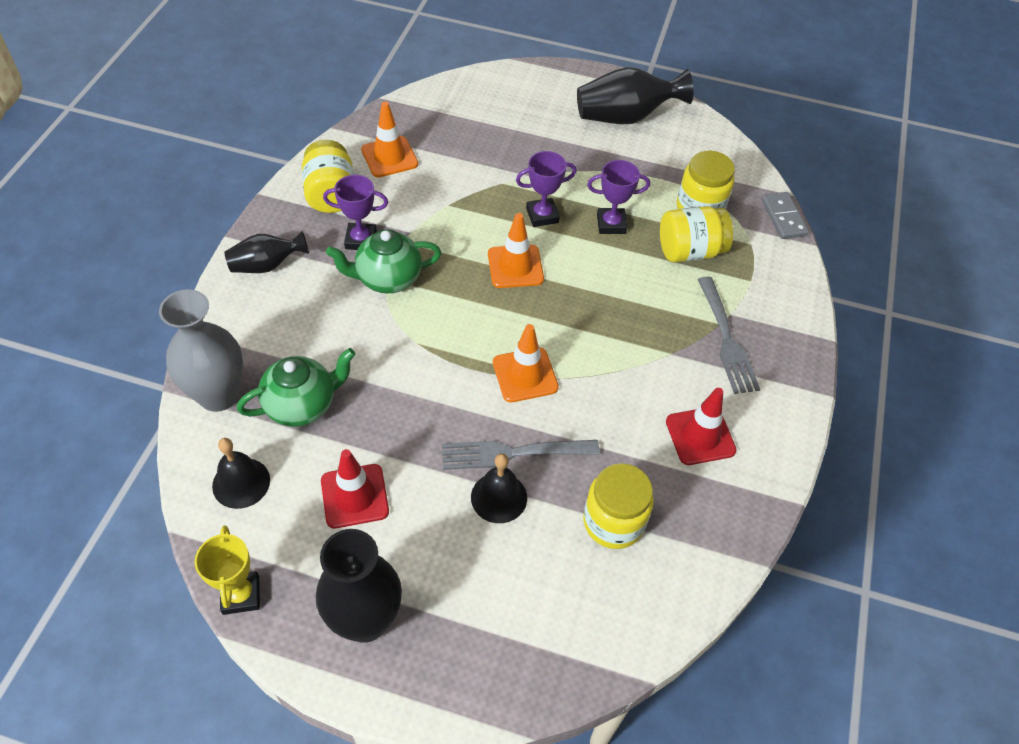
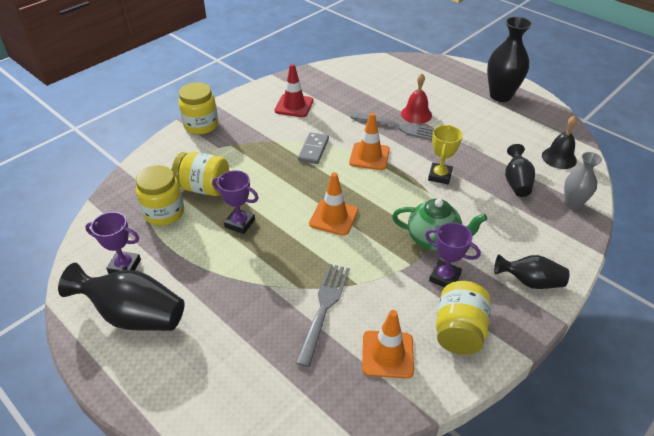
camera: 150 degrees left, 10 degrees down
(218, 395) = (572, 203): grey vase -> grey vase, size x0.61
(241, 595) = (561, 118): yellow trophy -> yellow trophy (440, 176)
(302, 405) = (516, 182): green teapot -> black vase
(354, 496) = (494, 135): red traffic cone -> none
(499, 497) = (416, 114): black bell -> red bell
(542, 215) = (286, 248): purple trophy -> purple trophy (124, 266)
(613, 522) = (365, 92): yellow jar -> yellow jar (201, 125)
(726, 338) = (235, 137): grey fork -> grey fork (324, 309)
(783, 217) = (115, 187): grey domino -> grey domino (313, 150)

